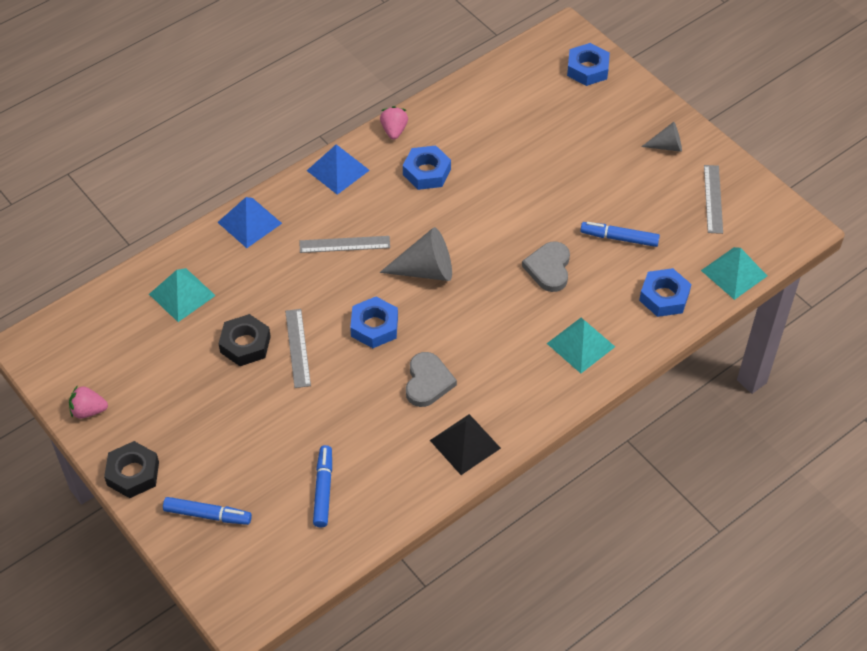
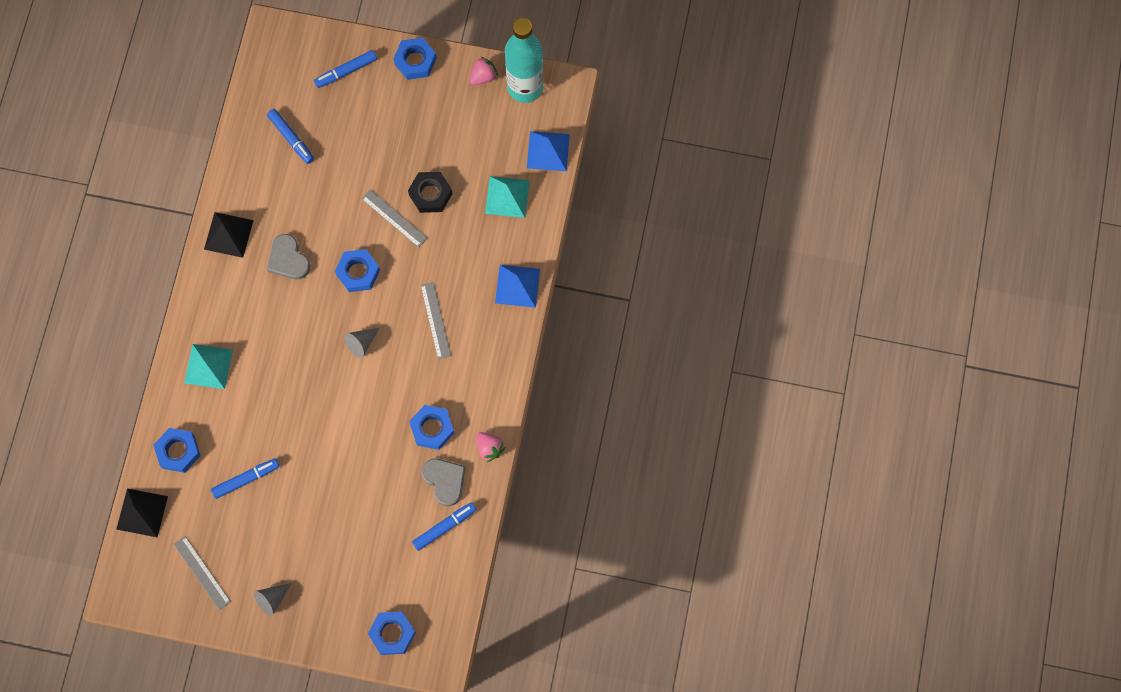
camera: 140 degrees right, 20 degrees up
(63, 373) = (525, 87): none -> turquoise bottle
(133, 473) = (415, 61): black nut -> blue nut
(338, 170) = (497, 379): blue pyramid -> blue pyramid (548, 151)
(344, 244) = (435, 320): grey ruler -> grey ruler turned 60 degrees counterclockwise
(425, 270) = (361, 343): grey cone -> grey cone, size x0.59
(482, 105) = (444, 527): none -> blue marker
(549, 268) = (277, 412): grey heart -> grey heart (444, 480)
(734, 273) = (142, 512): turquoise pyramid -> black pyramid

